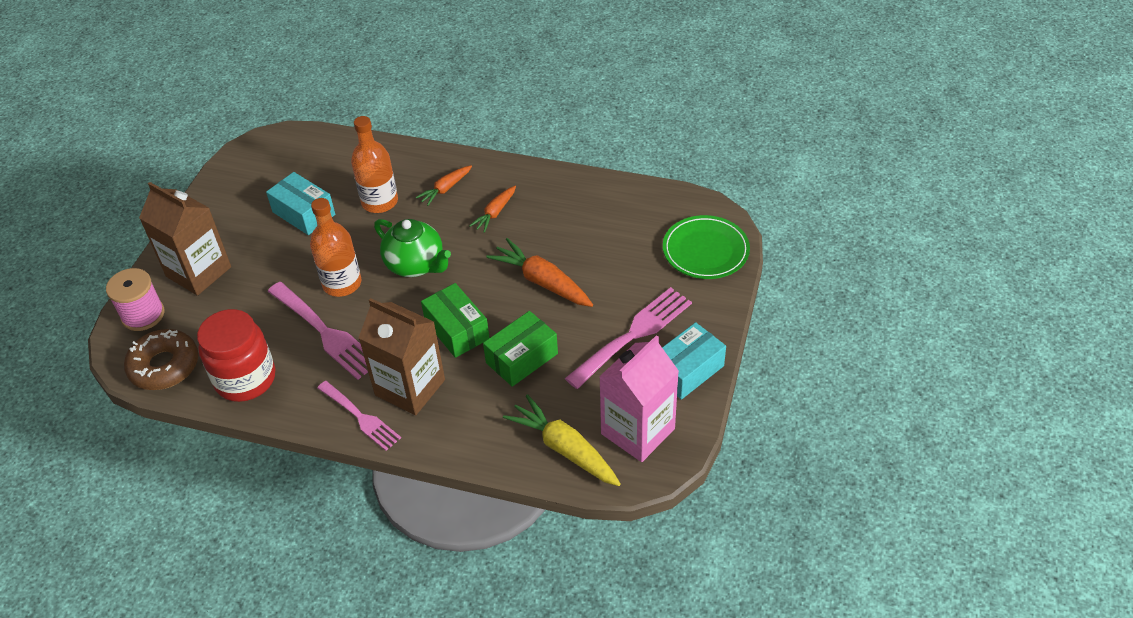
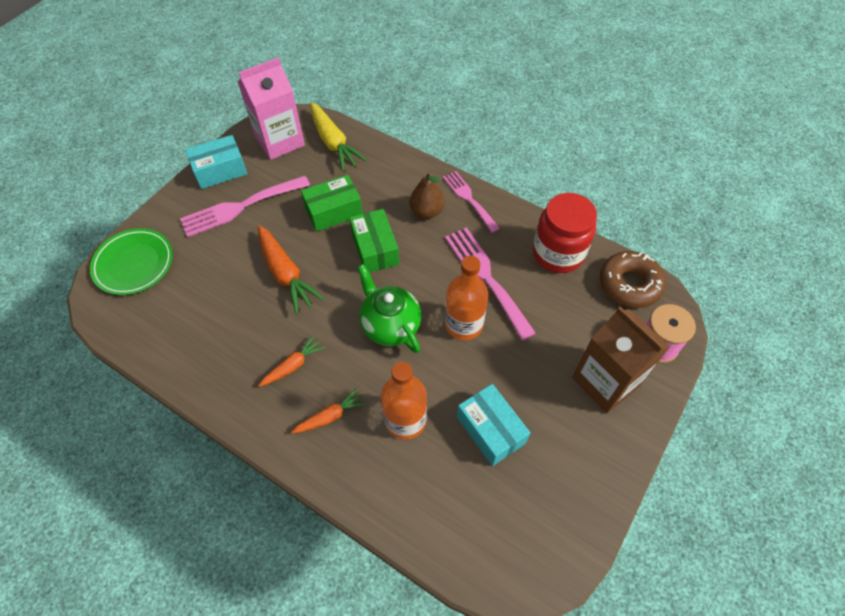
camera: 165 degrees left, 10 degrees up
(410, 387) = (426, 211): brown carton -> brown pear

